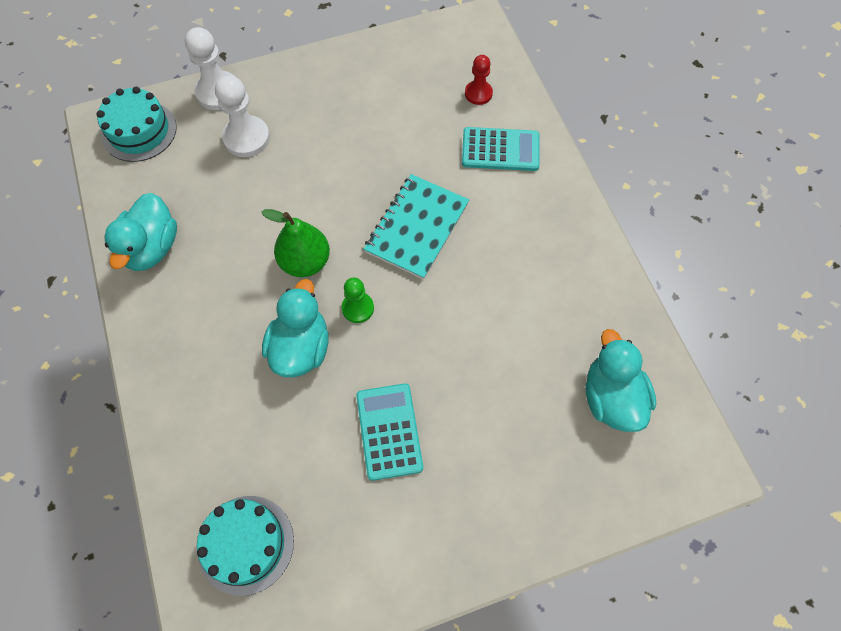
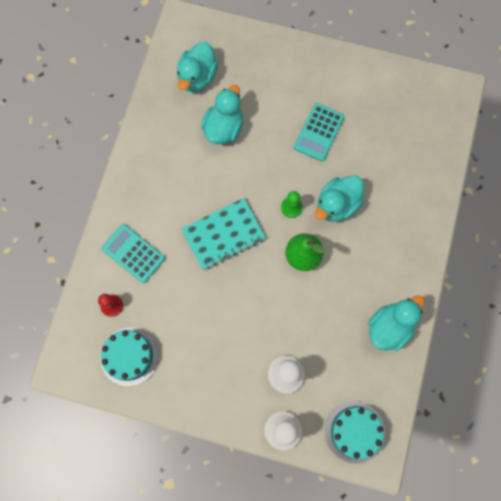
camera: 145 degrees left, 10 degrees up
(246, 544) = (420, 125): turquoise cake -> turquoise cake (129, 356)
(519, 352) = (224, 128): none -> turquoise duck

